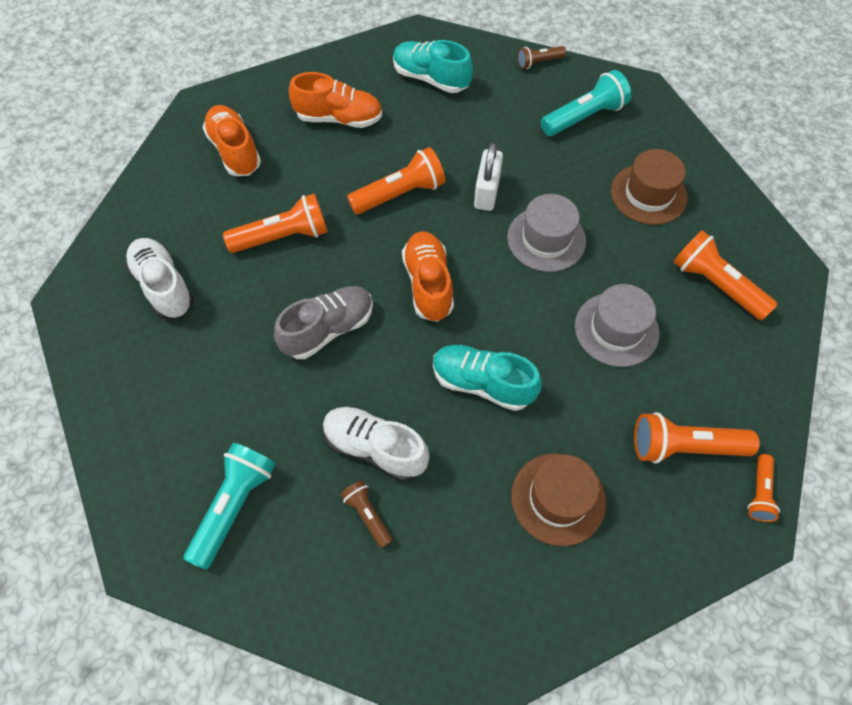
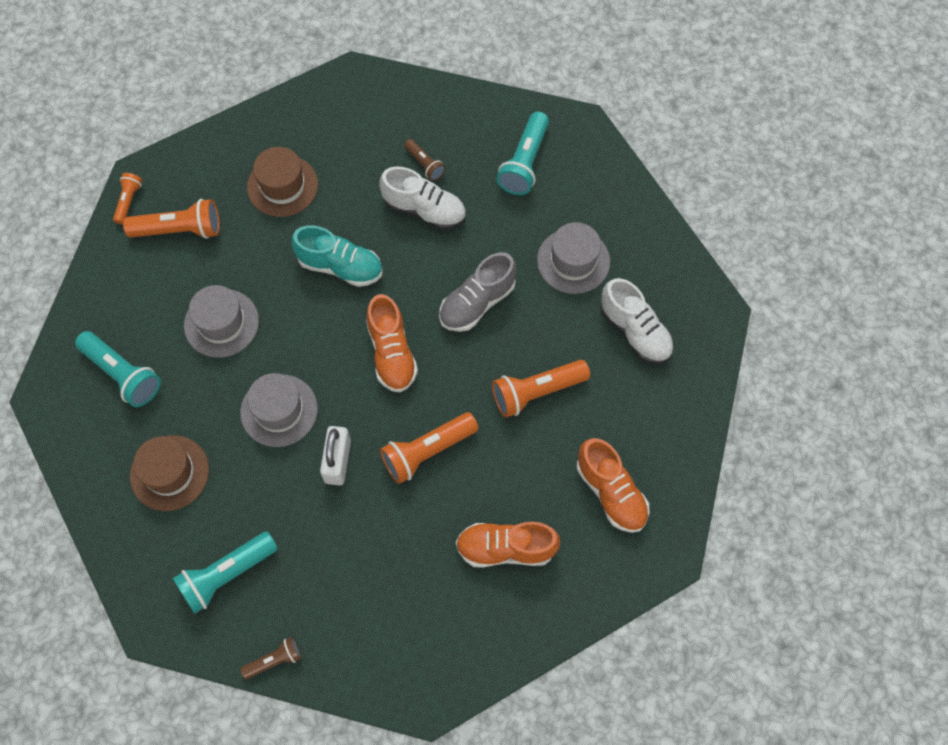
camera: 175 degrees right, 5 degrees up
(208, 368) = (573, 261): none -> grey hat
(430, 78) = (406, 621): turquoise shoe -> none
(715, 284) = (122, 374): orange flashlight -> turquoise flashlight

